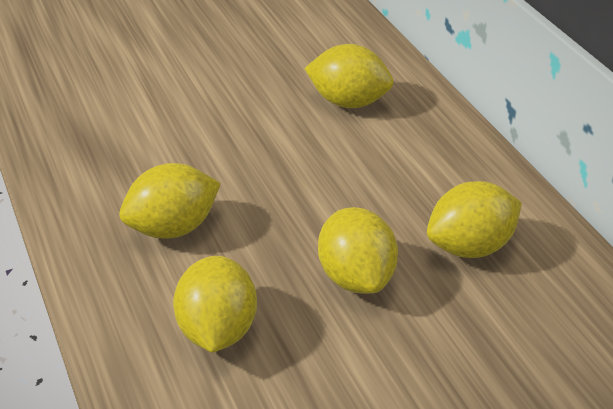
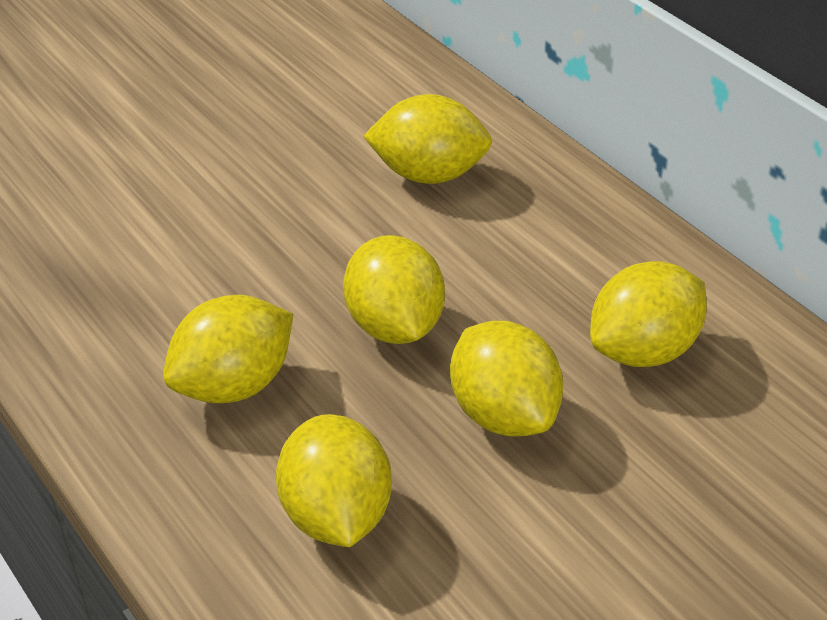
camera: 10 degrees left, 0 degrees up
(295, 202) = (395, 325): none -> yellow lemon

